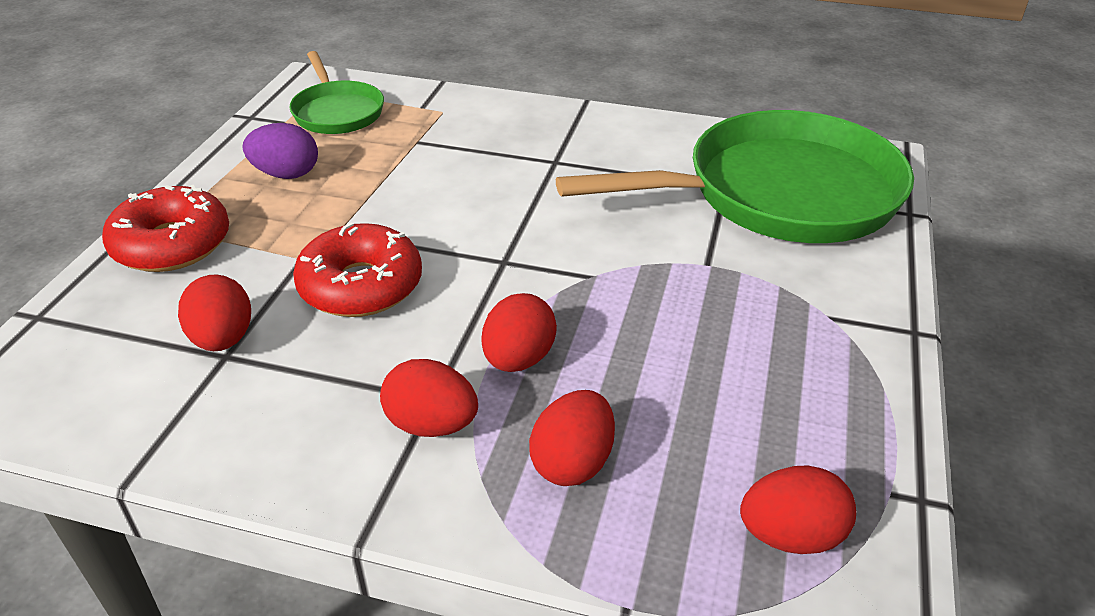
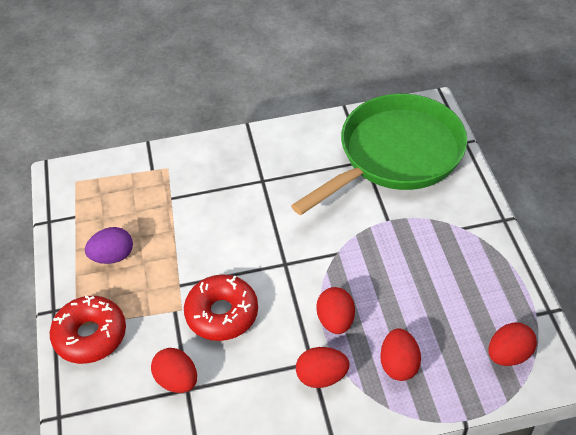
camera: 25 degrees left, 10 degrees up
(337, 112) = (101, 194): green pan -> none

